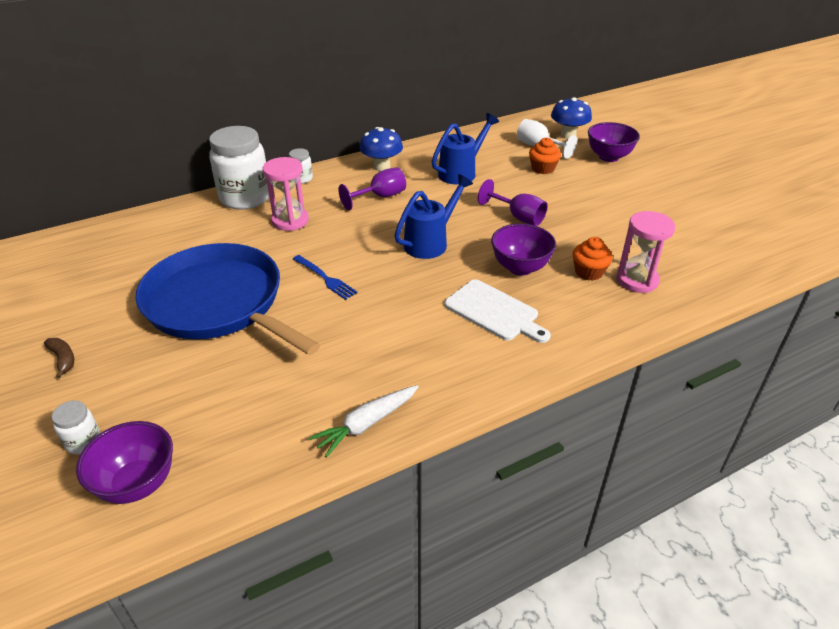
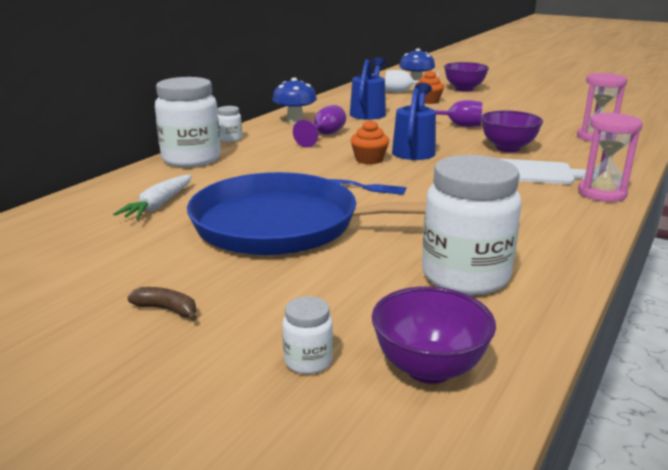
camera: 30 degrees left, 15 degrees down
(269, 412) = (465, 276): none -> white jar
(290, 221) = (264, 163): pink hourglass -> pink hourglass (601, 193)
(367, 424) = (561, 256): white carrot -> white carrot (159, 205)
(589, 272) = (558, 140): orange cupcake -> orange cupcake (369, 159)

